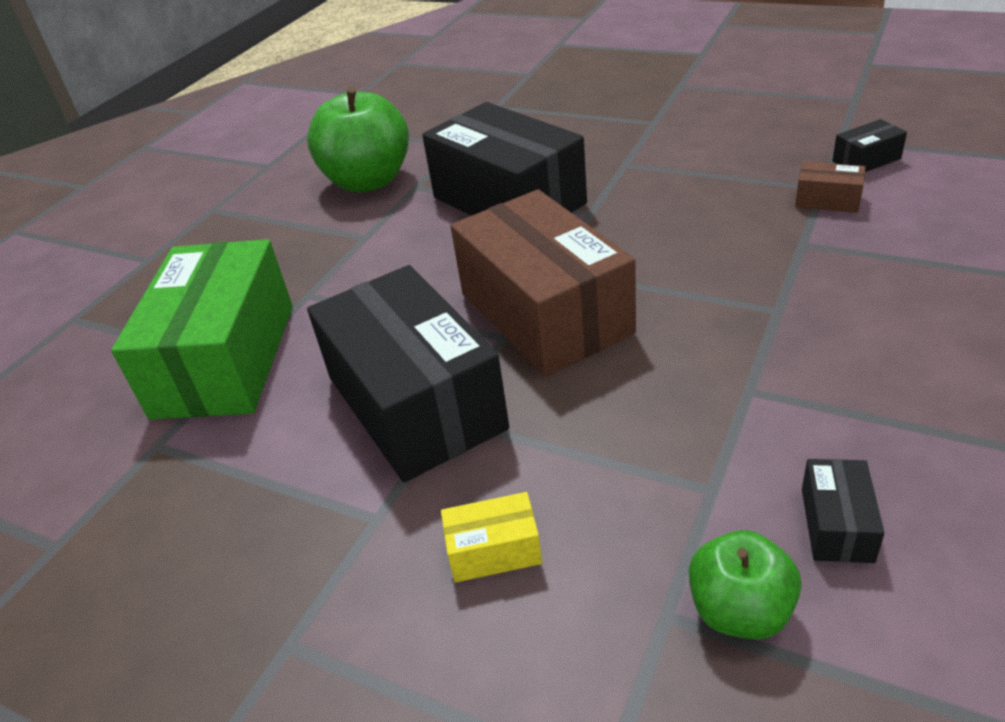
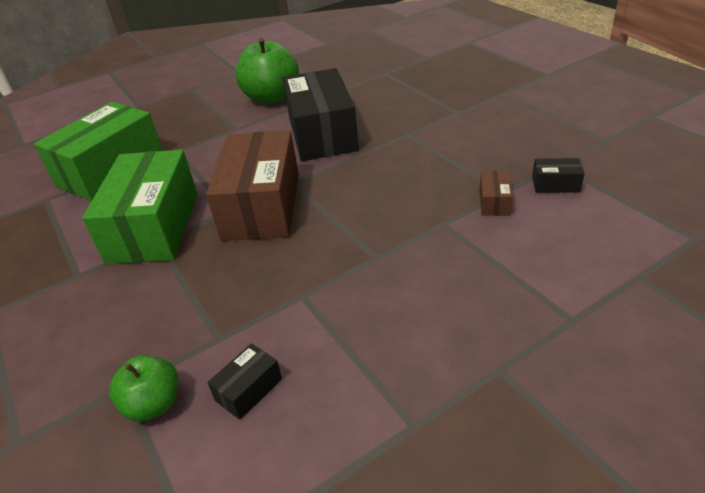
camera: 30 degrees right, 0 degrees up
(415, 402) = (154, 227): black box -> green box
(494, 551) = (99, 315): yellow box -> none
(827, 200) = (494, 202): brown box -> brown box turned 45 degrees clockwise

